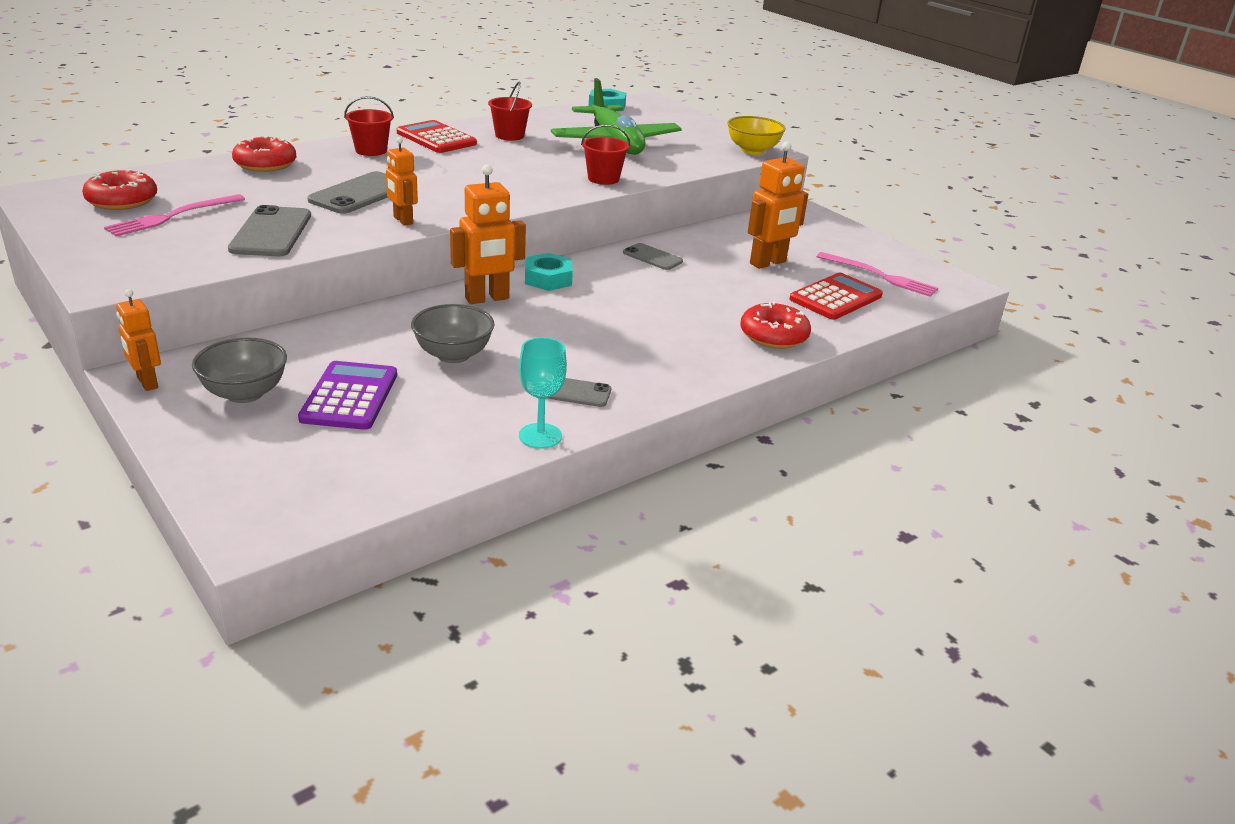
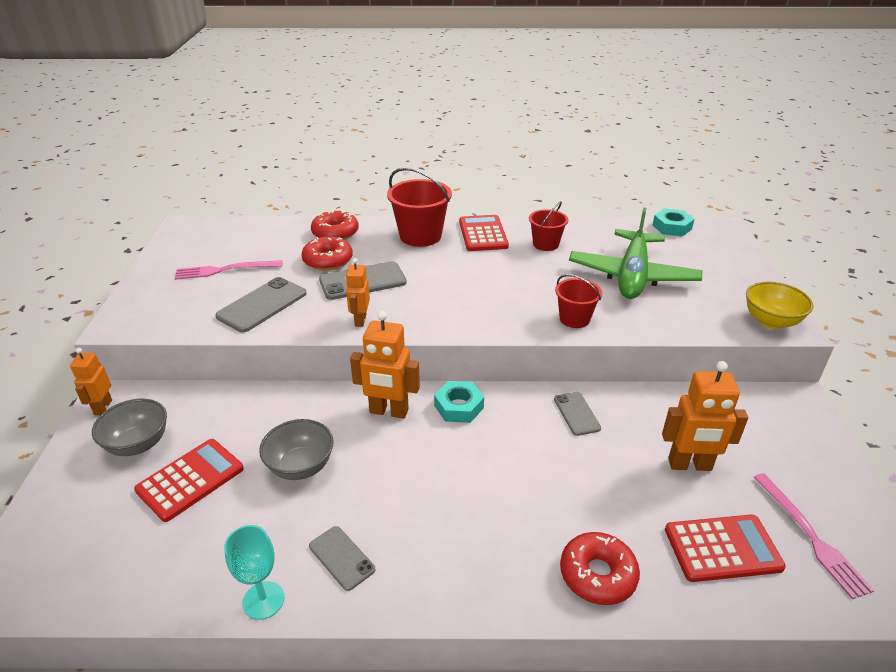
camera: 40 degrees right, 5 degrees up
(122, 201) = (215, 246): red donut -> red donut (328, 260)
(350, 397) = (190, 479): purple calculator -> red calculator
(371, 150) = (420, 236): red bucket -> red bucket, size x1.65

